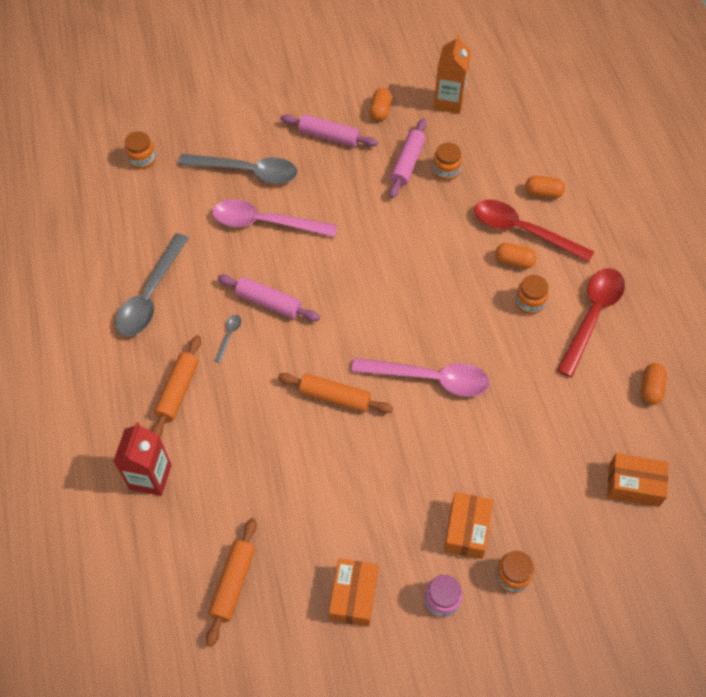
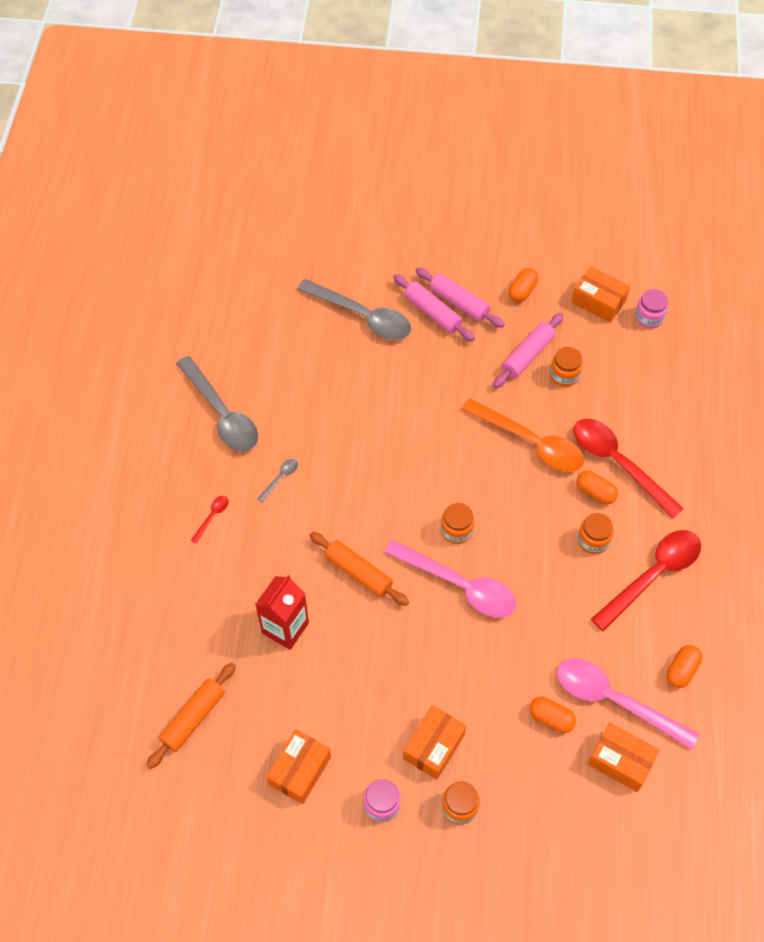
camera: 20 degrees right, 0 degrees up
(142, 159) = (265, 273): orange jar -> orange jar (456, 530)
(150, 295) = (222, 414): grey spoon -> grey spoon turned 75 degrees counterclockwise
(150, 477) = (156, 591): red carton -> red carton (285, 628)
(178, 391) = (212, 517): orange rolling pin -> red spoon
(265, 223) = (359, 374): pink spoon -> pink spoon (614, 700)
(269, 303) = (331, 457): pink rolling pin -> pink rolling pin (432, 313)
(441, 236) = (530, 442): none -> orange spoon
(449, 102) = (598, 301): orange carton -> orange box
(497, 103) = (649, 317): none -> pink jar
(543, 193) = (657, 429): orange capsule -> orange capsule (551, 718)

